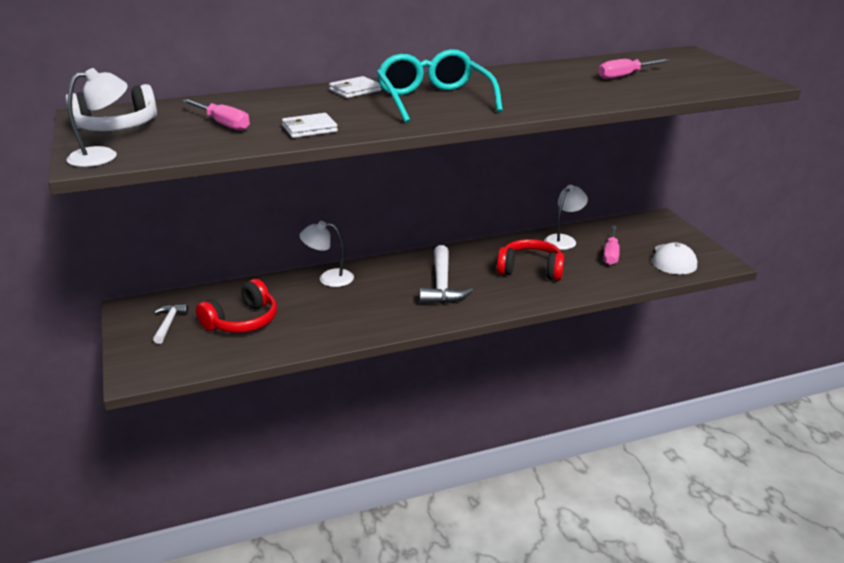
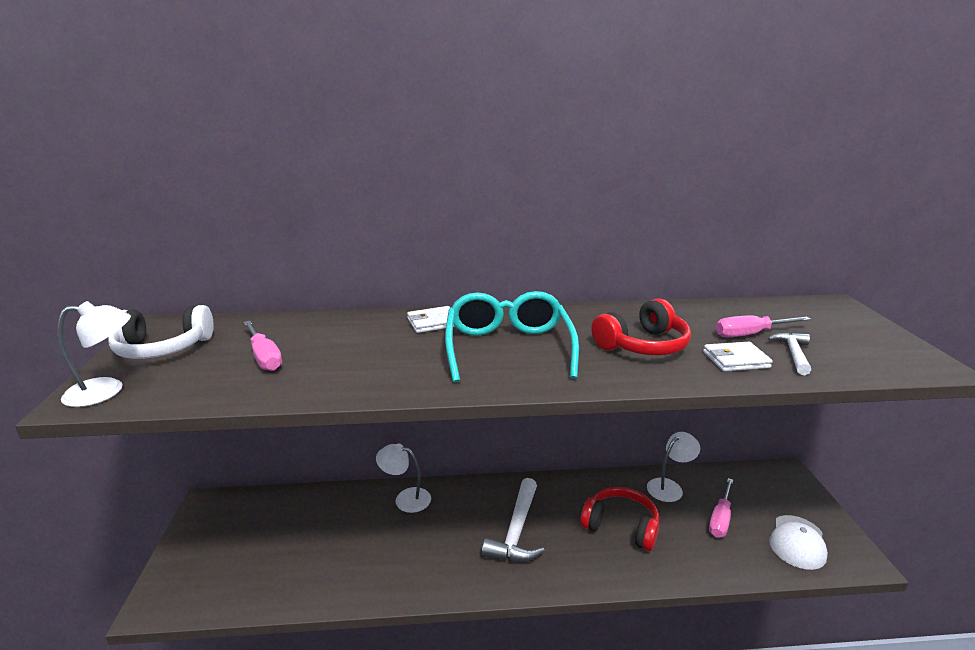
camera: 15 degrees right, 5 degrees down
(169, 324) = (228, 532): white hammer -> white hammer (793, 354)
(242, 321) = (295, 544): red headphones -> red headphones (642, 345)
(309, 129) = (344, 377): white wallet -> white wallet (735, 360)

